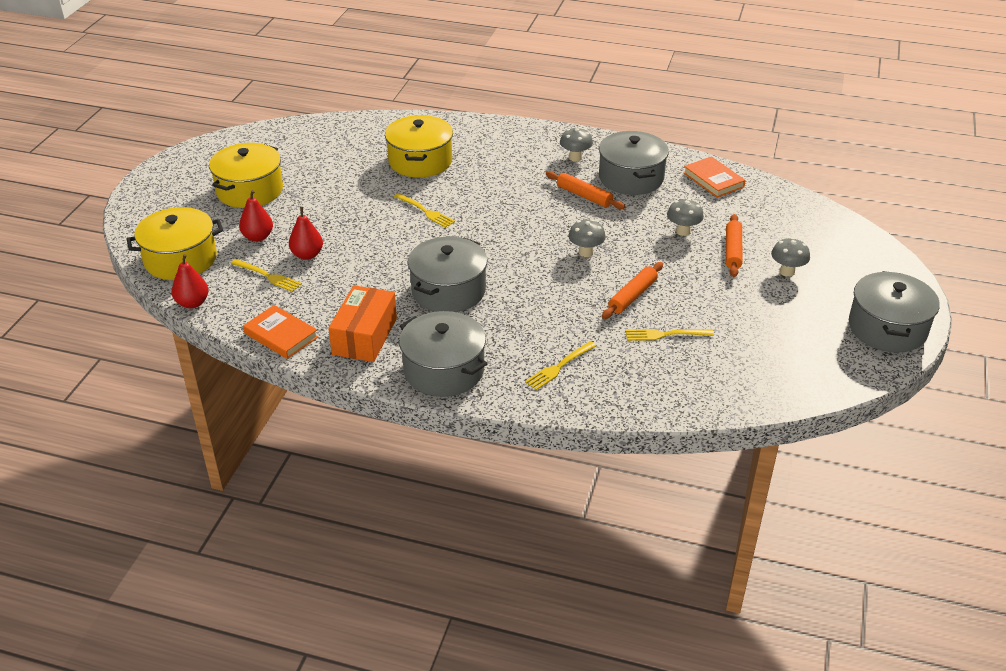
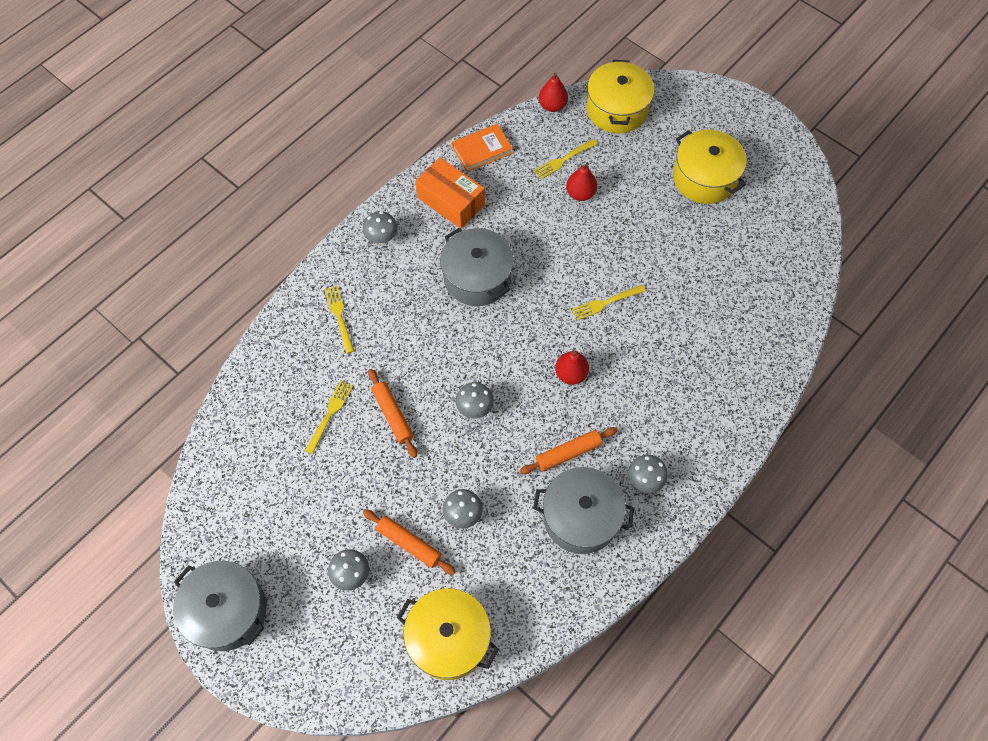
camera: 115 degrees right, 25 degrees up
(258, 237) = (624, 166): red pear -> red pear (571, 374)
(420, 161) = (699, 330): yellow pot -> yellow pot (449, 638)
(444, 370) = (382, 238): grey pot -> grey mushroom
(713, 180) = (537, 603): orange book -> none

